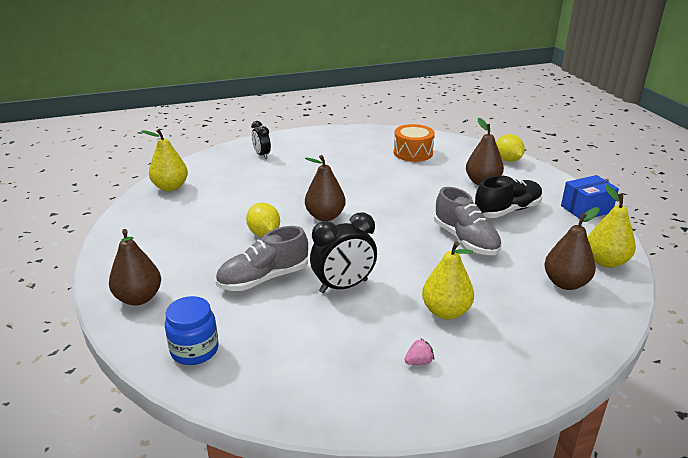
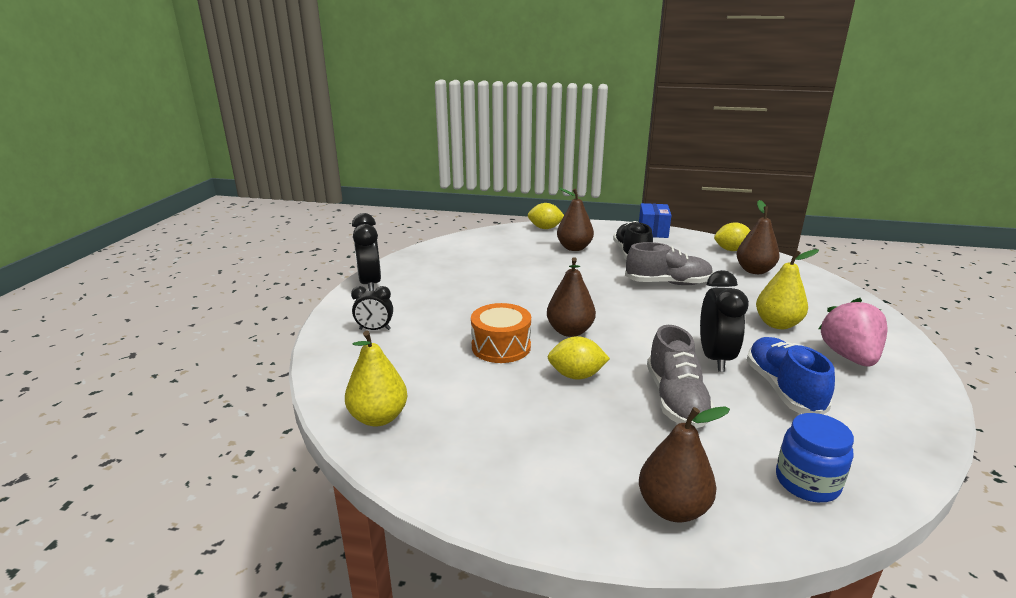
camera: 60 degrees left, 5 degrees down
(319, 134) = (370, 284): none -> black clock
(320, 327) = (783, 389): none -> blue shoe
(413, 153) = (483, 255): orange drum -> orange drum (501, 347)
(419, 362) = (849, 356): pink strawberry -> pink strawberry, size x2.49
(606, 261) = (731, 250): yellow pear -> yellow lemon

